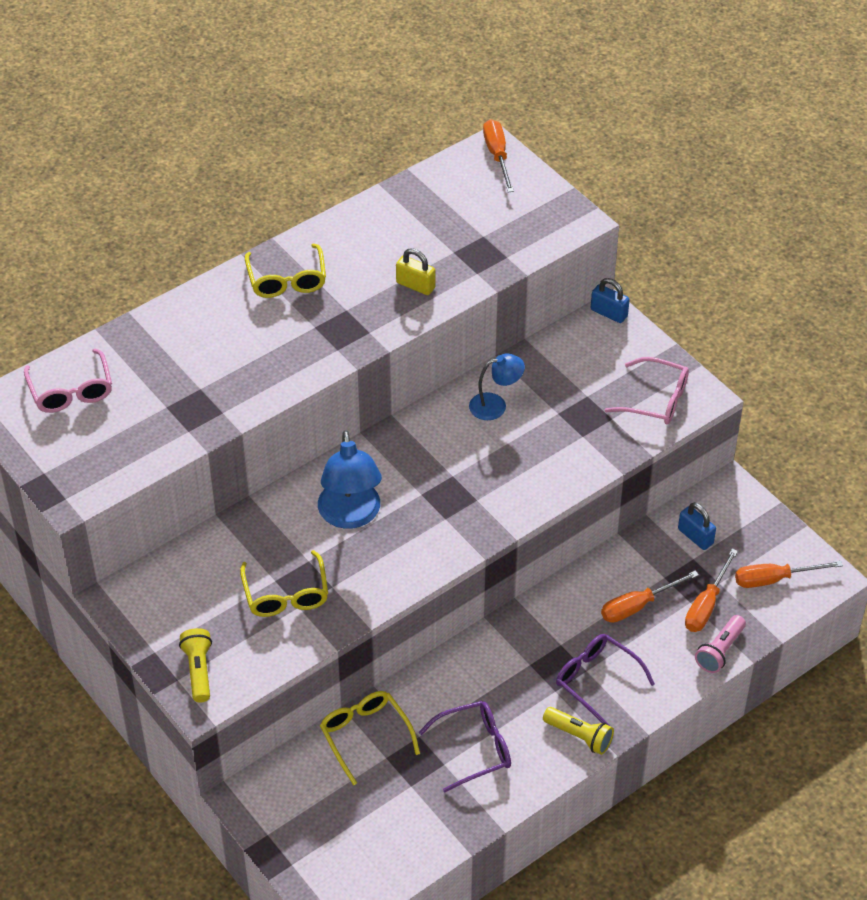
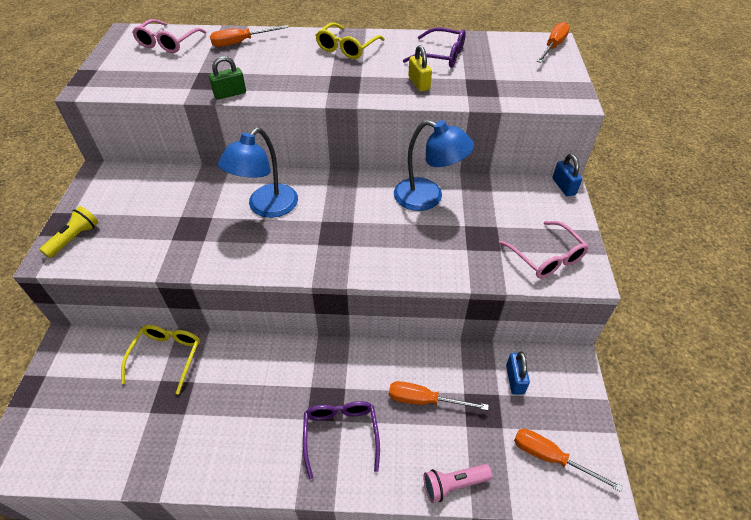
camera: 40 degrees right, 0 degrees up
(240, 412) = (230, 94): none -> green padlock
(286, 595) = (174, 228): yellow glasses -> none
(475, 749) = (213, 419): purple glasses -> purple glasses (441, 56)
(495, 405) = (428, 197): blue lamp -> blue lamp, size x1.63
(579, 736) = (285, 468): yellow flashlight -> none
(706, 605) = (477, 438): orange screwdriver -> orange screwdriver (241, 42)

